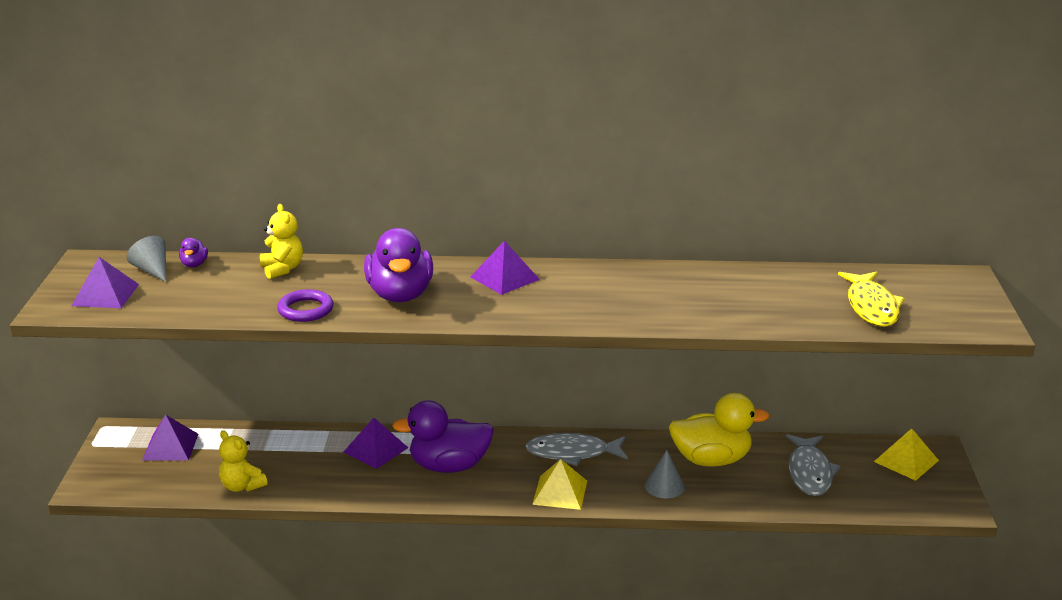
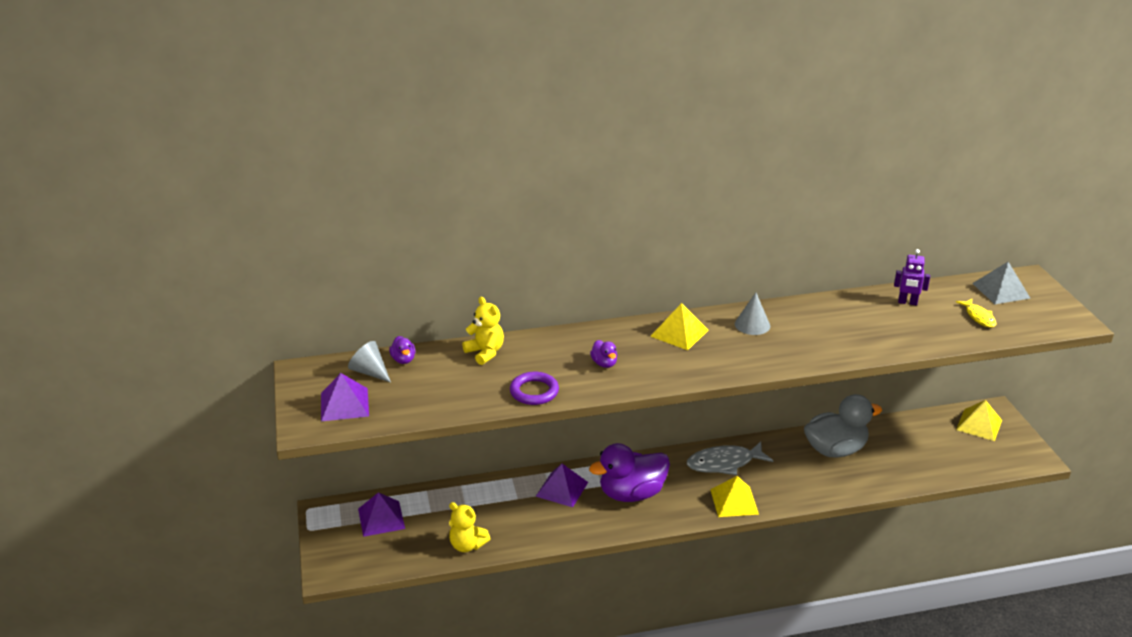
camera: 15 degrees left, 5 degrees up
(400, 295) = (604, 363): purple duck -> purple duck, size x0.42
(505, 278) = (679, 333): purple pyramid -> yellow pyramid
(664, 486) = (812, 480): grey cone -> grey cone (752, 325)
(711, 460) = (835, 450): yellow duck -> grey duck
(794, 282) = (907, 302): none -> purple robot
(810, 472) = (914, 448): grey fish -> none
(871, 307) = (978, 317): yellow fish -> yellow fish, size x0.57
(920, 285) = (1001, 290): none -> grey pyramid

